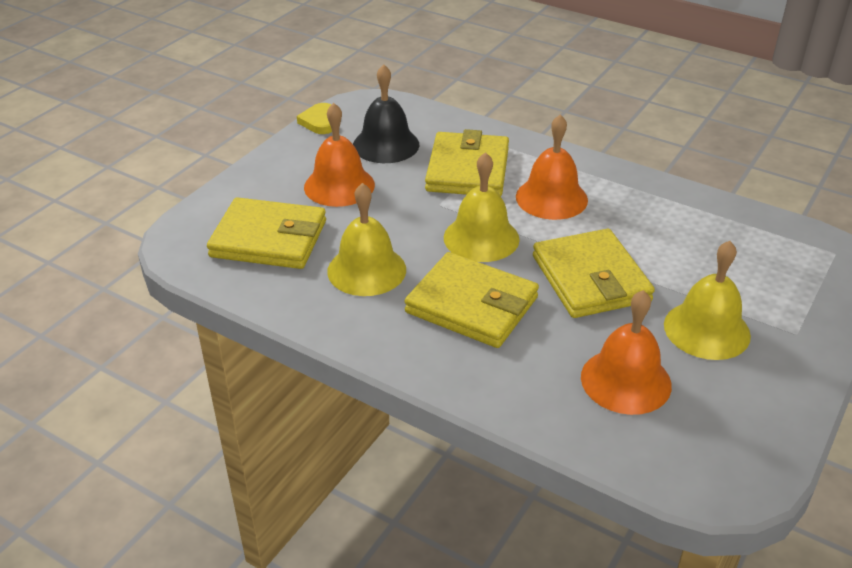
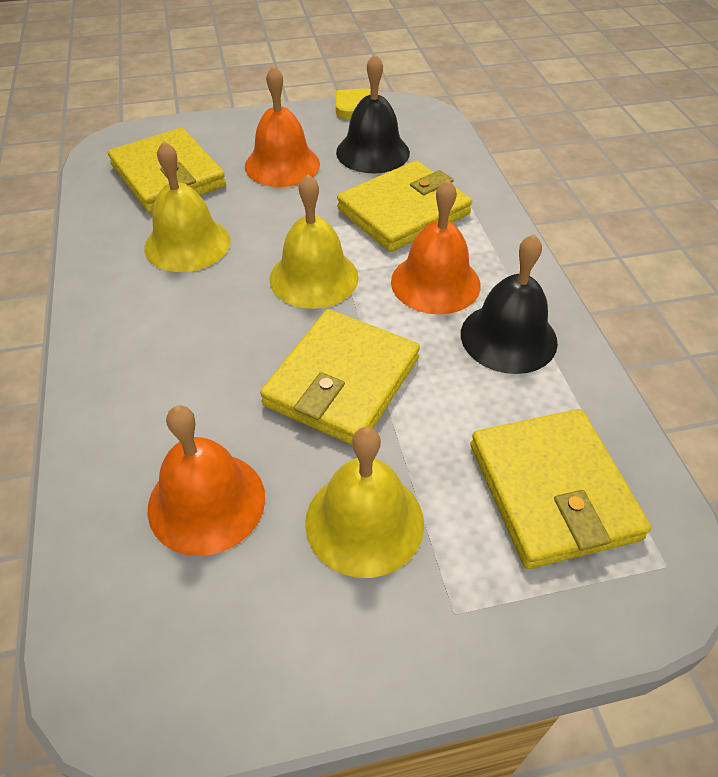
camera: 45 degrees right, 10 degrees up
(472, 305) = (208, 329): yellow wallet -> yellow wallet (552, 491)
(631, 202) = (508, 337): none -> black bell

